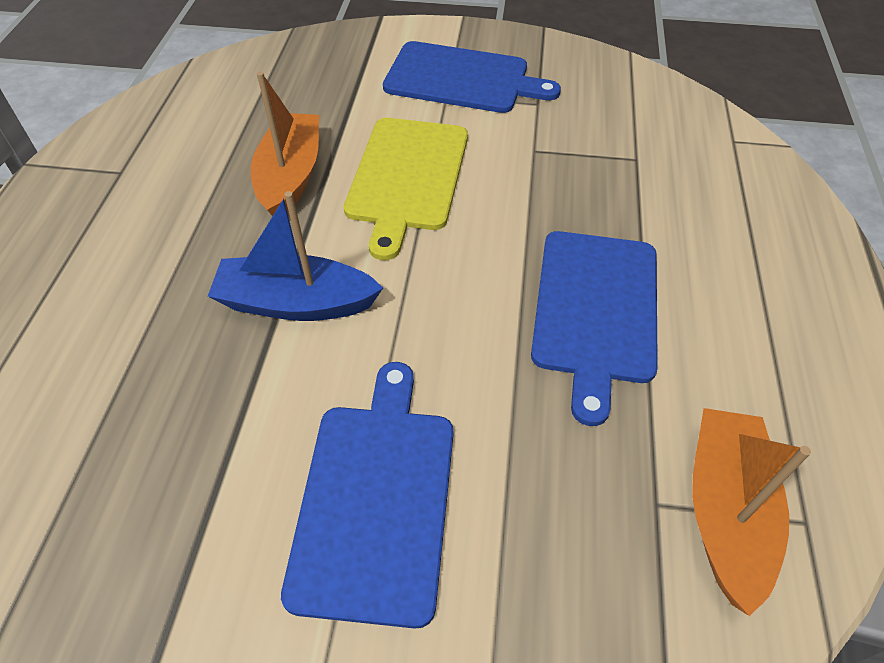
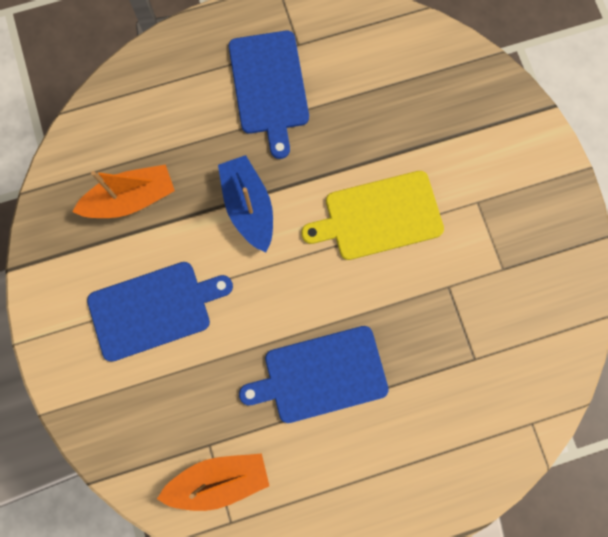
camera: 65 degrees right, 25 degrees up
(290, 176) = (344, 145): orange boat -> orange boat (131, 199)
(462, 79) = (503, 204): blue cutting board -> blue cutting board (269, 87)

